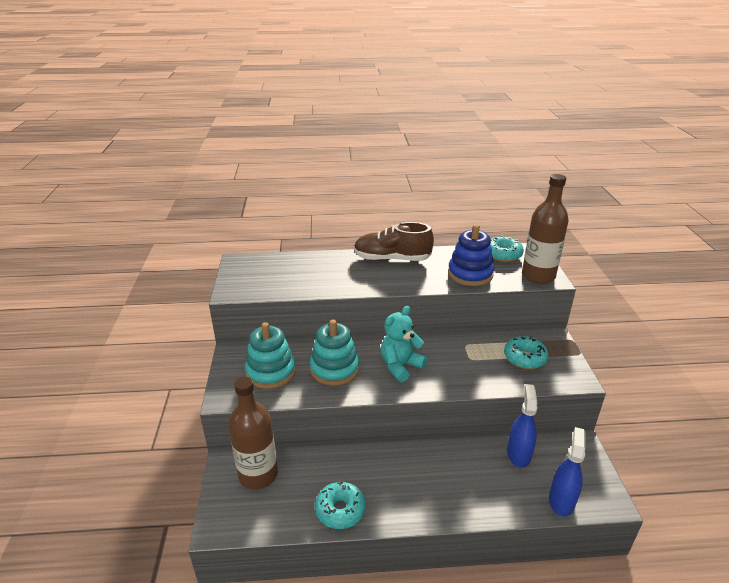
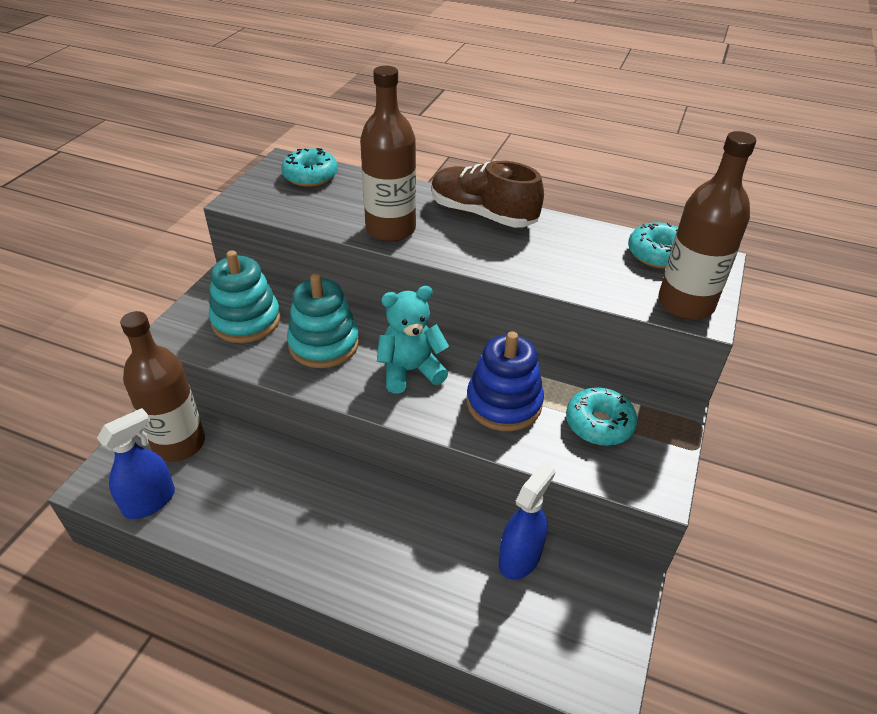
camera: 25 degrees right, 10 degrees up
(340, 510) = (235, 528): turquoise donut -> turquoise donut (310, 176)
(346, 282) = (390, 229): none -> brown bottle
(470, 274) = (577, 269): blue stacking toy -> blue stacking toy (504, 403)
(561, 501) = (529, 651): blue spray bottle -> blue spray bottle (150, 501)

